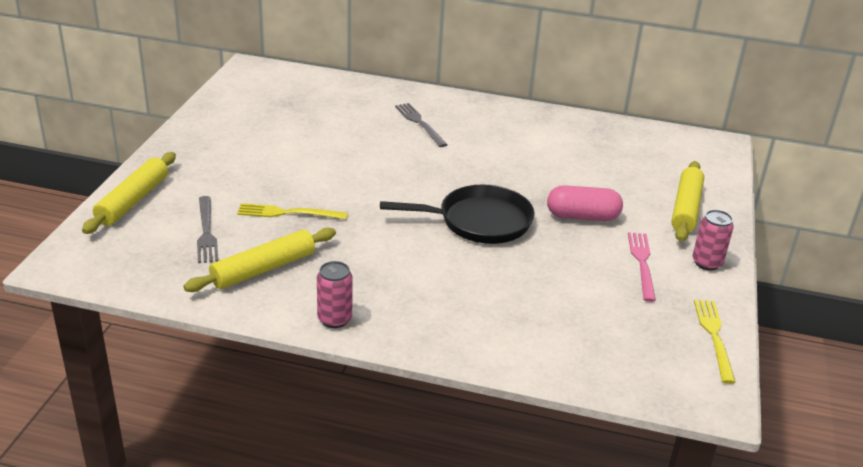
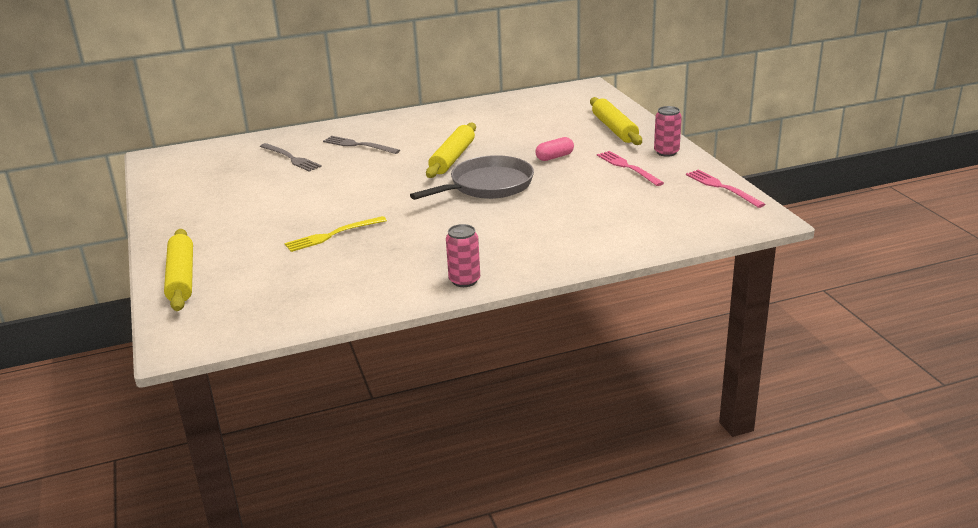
camera: 30 degrees left, 5 degrees down
(206, 232) = (280, 272): grey fork -> grey fork (290, 158)
(263, 269) = (364, 275): yellow rolling pin -> yellow rolling pin (452, 158)
(479, 221) = (487, 186): black pan -> grey pan
(582, 216) = (554, 157): pink capsule -> pink capsule, size x0.66
(714, 337) = (722, 188): yellow fork -> pink fork

